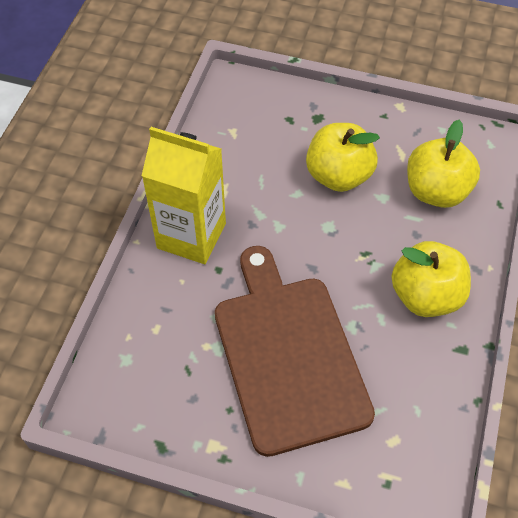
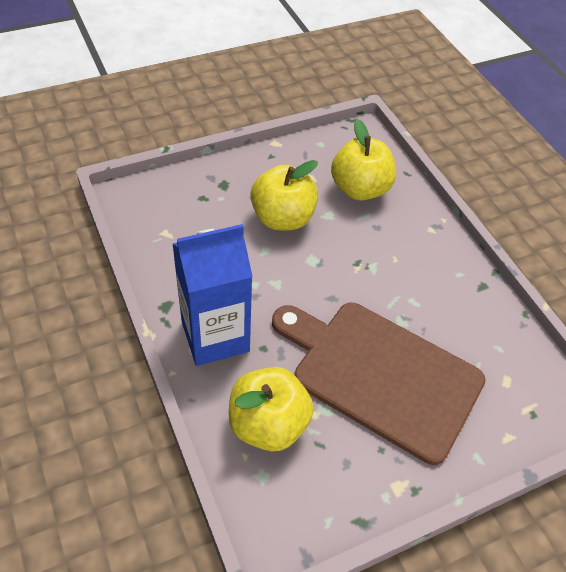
camera: 45 degrees left, 5 degrees down
(191, 236) = (215, 336): yellow carton -> blue carton
(425, 296) = (425, 265): yellow apple -> yellow apple (268, 424)

